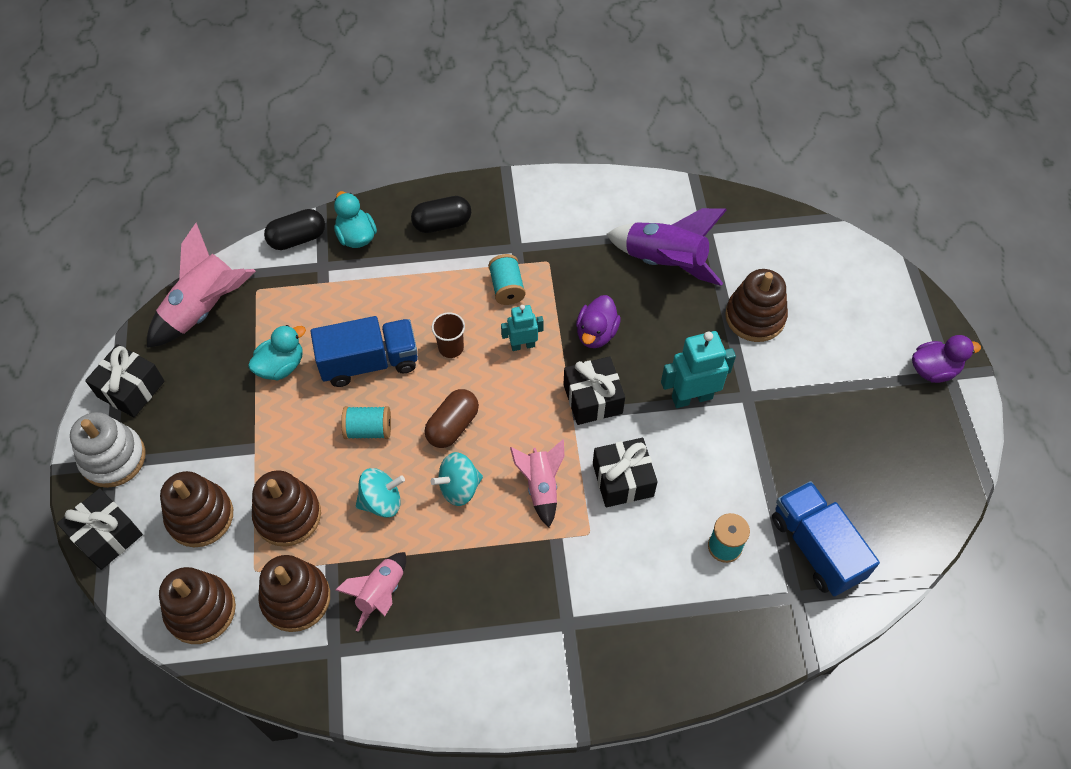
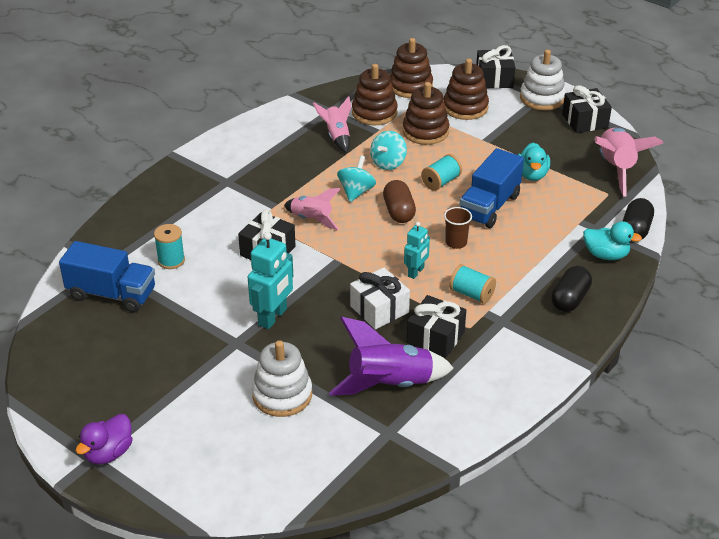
camera: 135 degrees right, 20 degrees down
(592, 399) = (335, 275): black gift -> black gift (435, 337)
(596, 333) = (379, 309): purple duck -> white gift
(755, 317) = (282, 395): brown stacking toy -> white stacking toy

